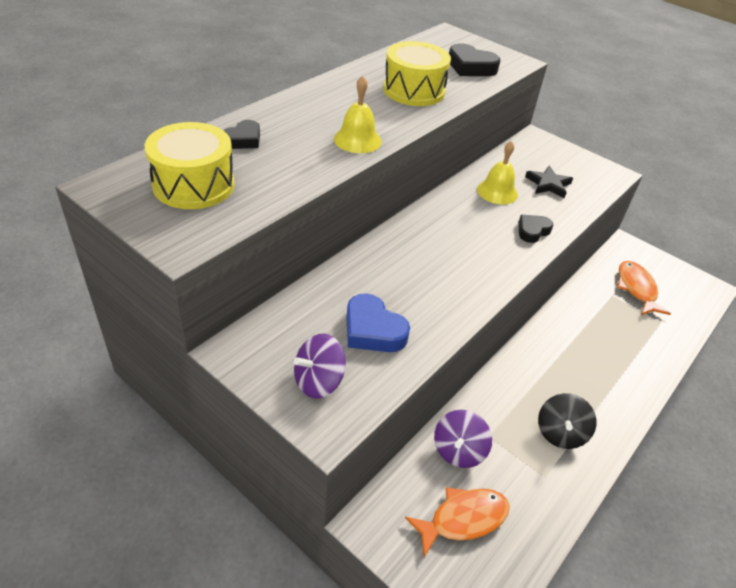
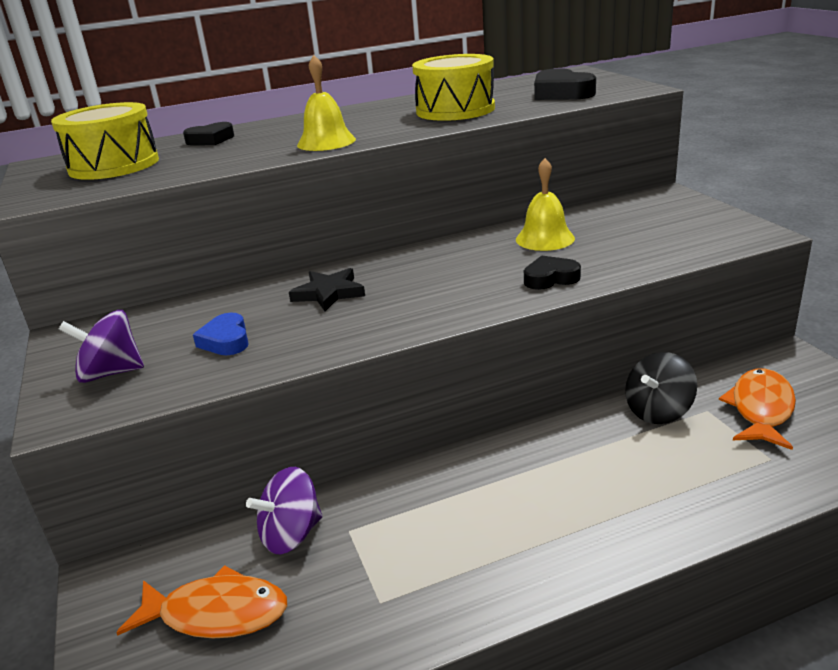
camera: 35 degrees right, 15 degrees down
(373, 330) = (226, 340): blue heart -> blue heart, size x0.65
(548, 184) = (631, 237): black star -> black star (329, 293)
(560, 433) = (456, 556): black spinning top -> black spinning top (658, 411)

